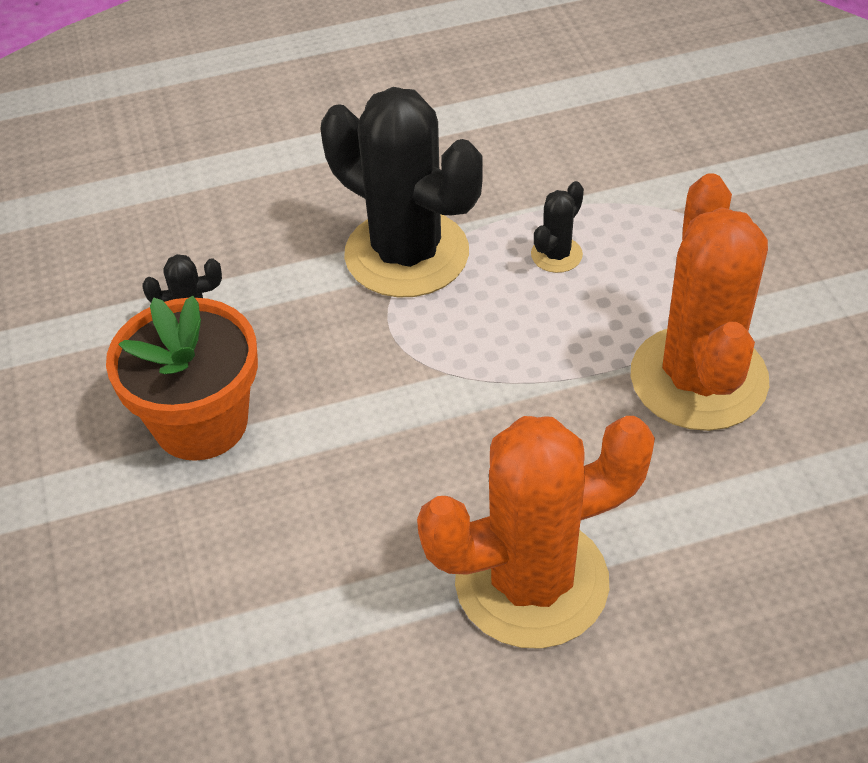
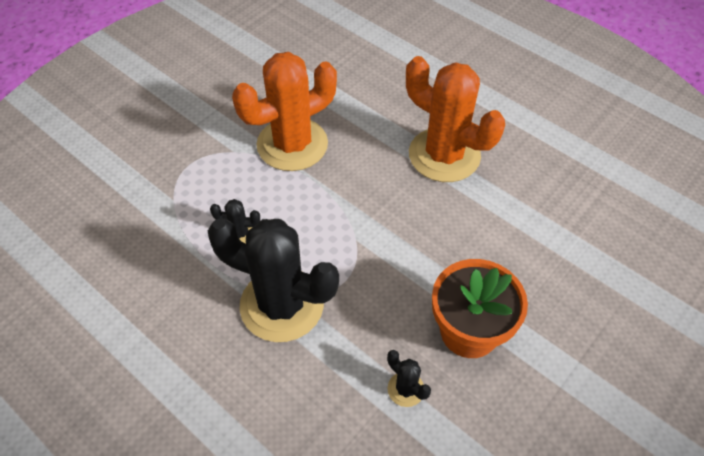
camera: 125 degrees left, 5 degrees up
(407, 254) = (282, 305): black cactus -> black cactus turned 75 degrees counterclockwise

